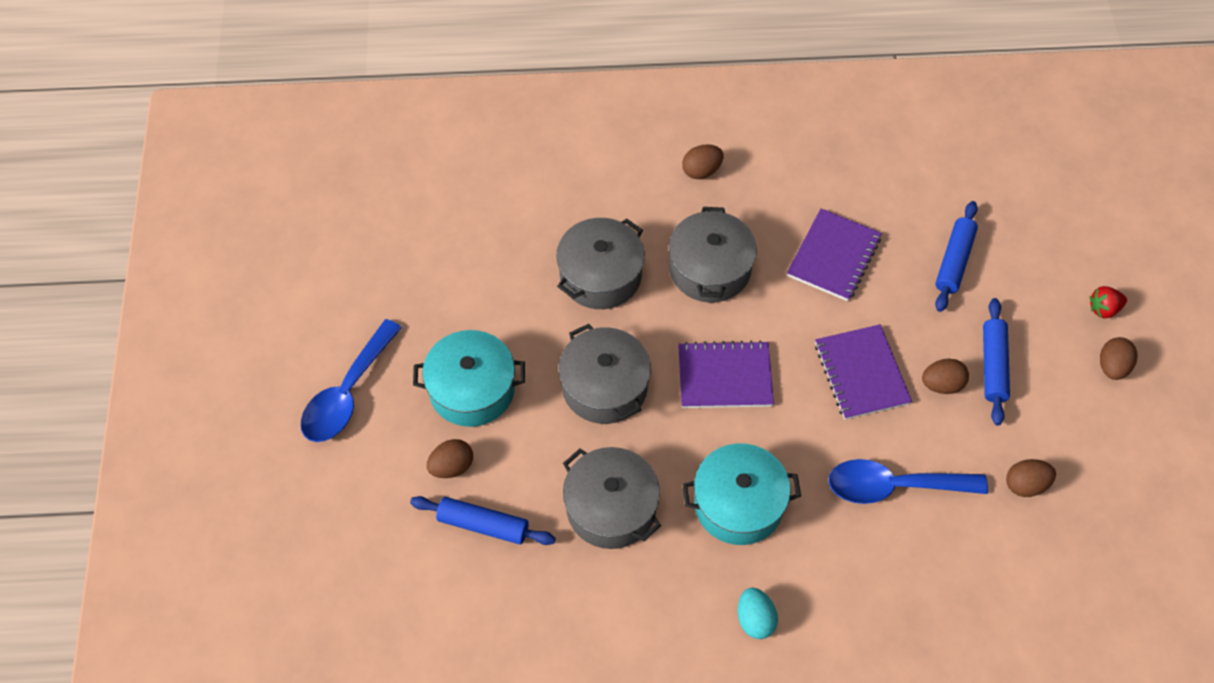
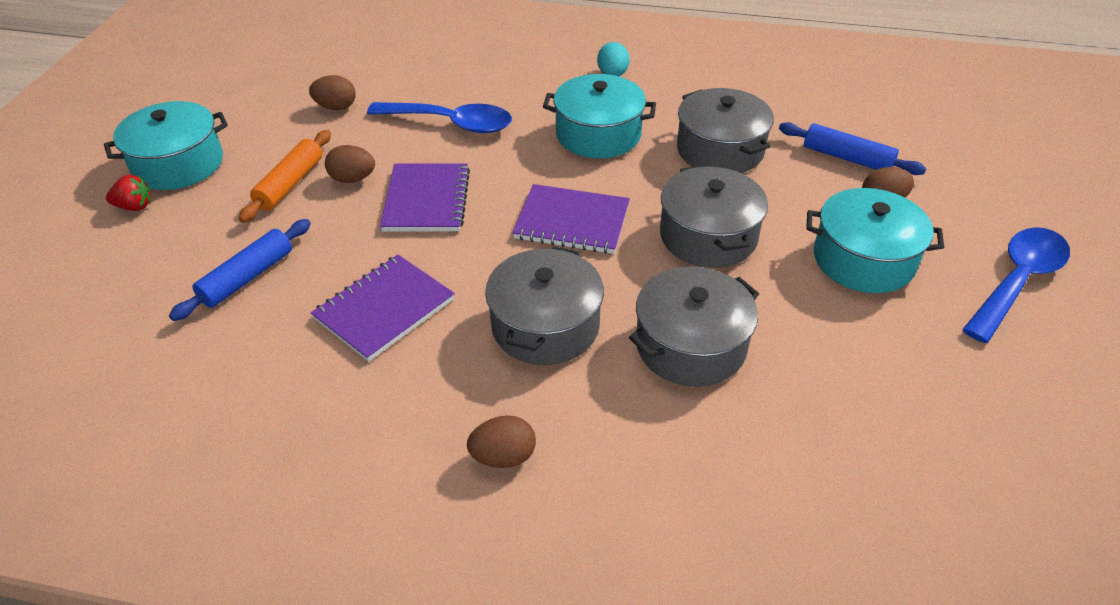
camera: 165 degrees left, 15 degrees down
(993, 366) = (290, 184): blue rolling pin -> orange rolling pin
(1112, 367) = (178, 164): brown egg -> turquoise pot

